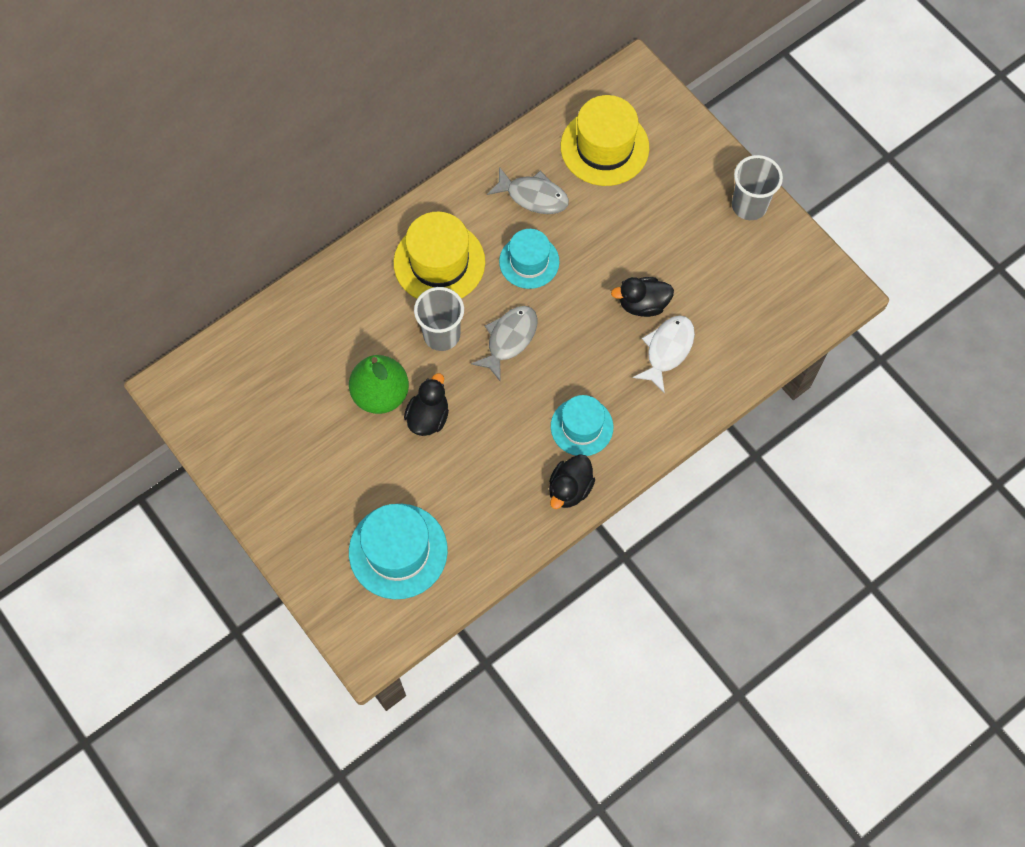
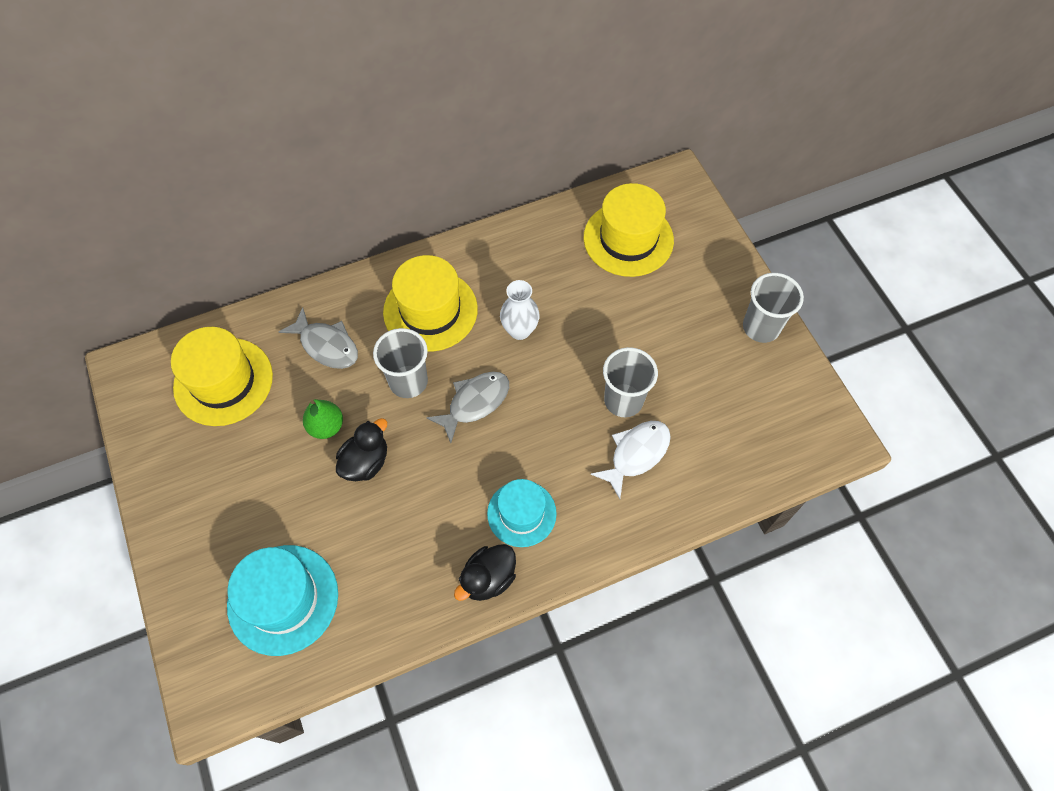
camera: 15 degrees right, 5 degrees down
(268, 377) = (223, 381): none -> yellow hat
(380, 394) = (326, 426): green pear -> green pear, size x0.62
(529, 261) = (519, 330): turquoise hat -> white vase
(533, 196) = (543, 269): grey fish -> grey fish (326, 345)
(642, 304) = (623, 400): black duck -> grey cup

